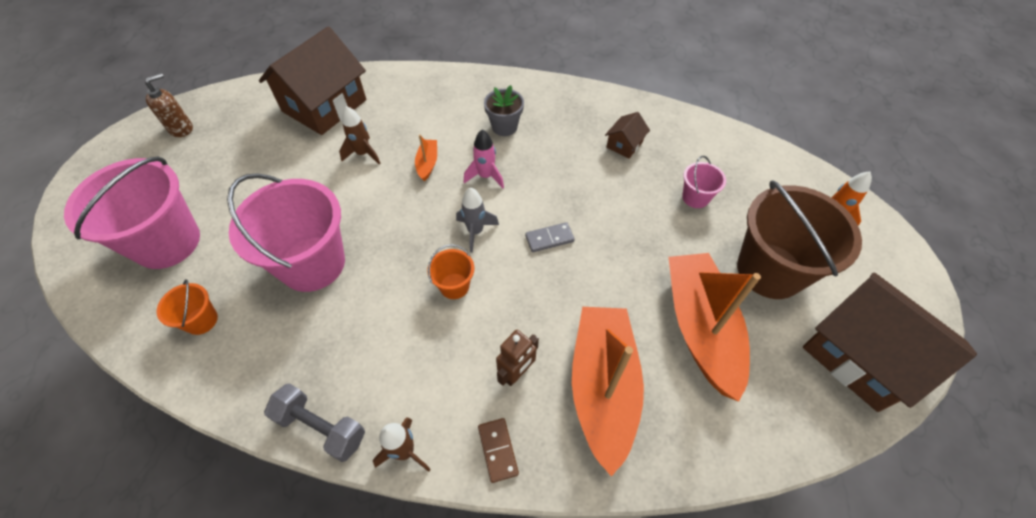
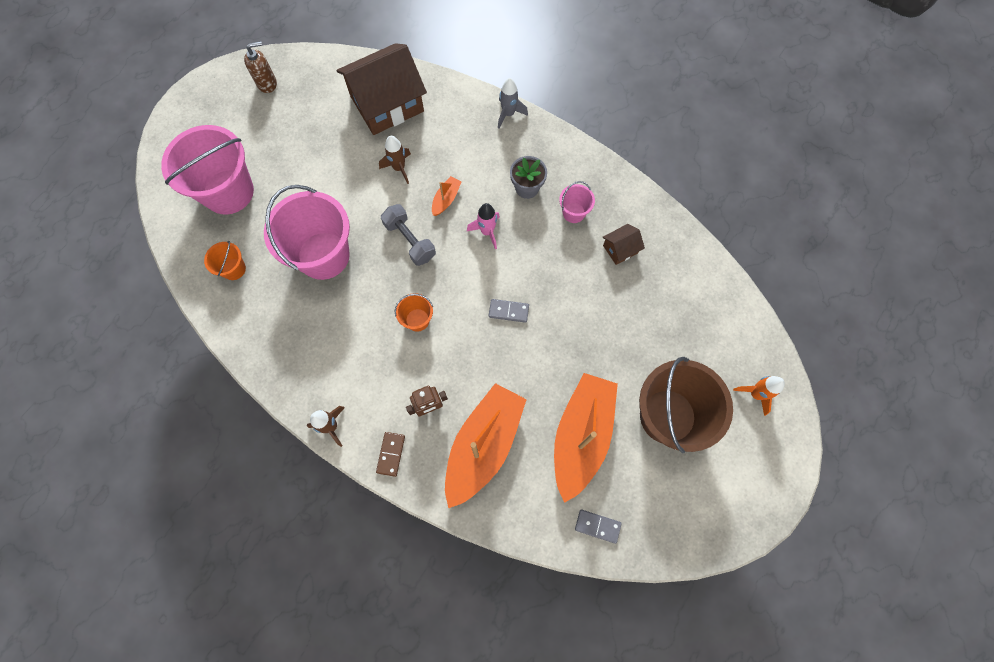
camera: 25 degrees right, 15 degrees up
(321, 427) = (285, 385): grey dumbbell -> grey dumbbell (410, 240)
(475, 231) = (454, 280): grey rocket -> grey rocket (508, 114)
(695, 197) = (649, 326): pink bucket -> pink bucket (574, 212)
(782, 417) = (597, 526): none -> grey domino
(860, 355) = (689, 513): brown house -> none

